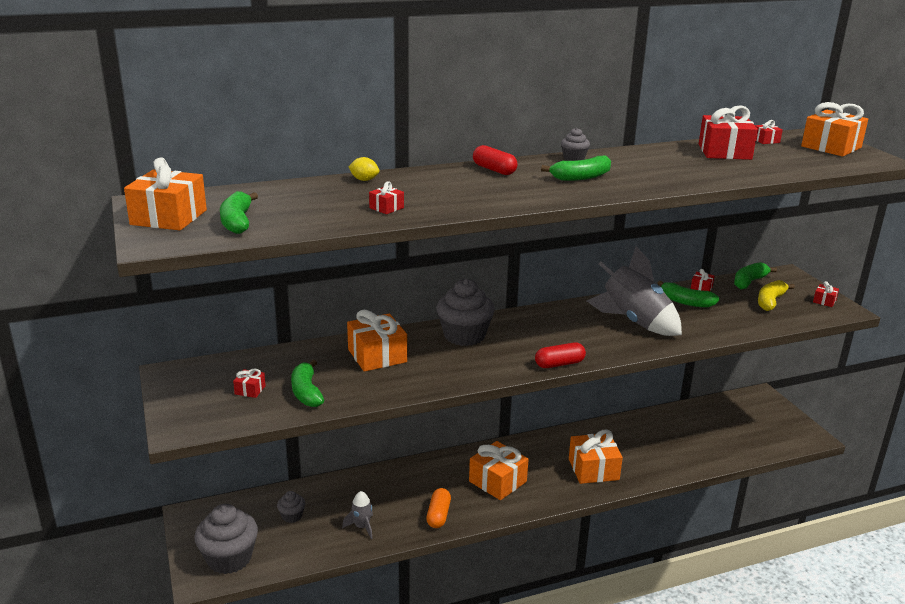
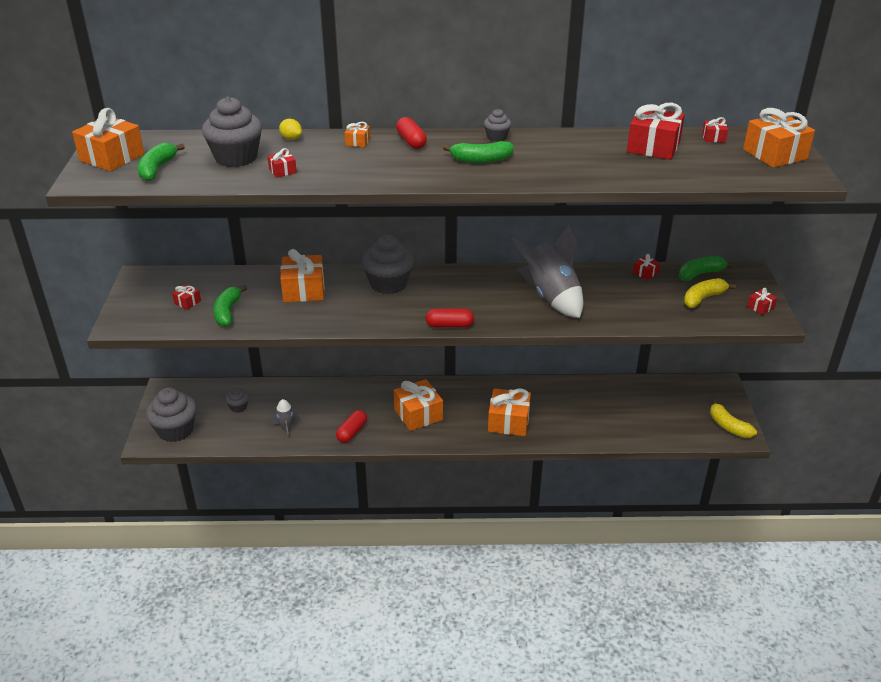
camera: 20 degrees right, 10 degrees up
(320, 202) = (236, 157): none -> grey cupcake
(438, 515) = (352, 432): orange capsule -> red capsule
(439, 176) = (357, 142): none -> orange gift
(685, 302) = (617, 285): green banana -> none
(794, 431) = (728, 426): none -> yellow banana

